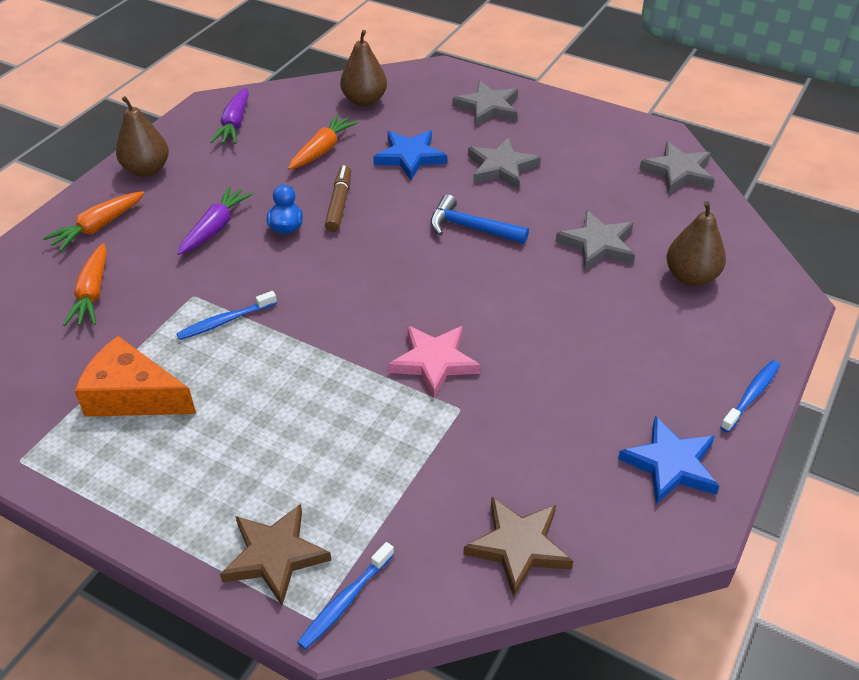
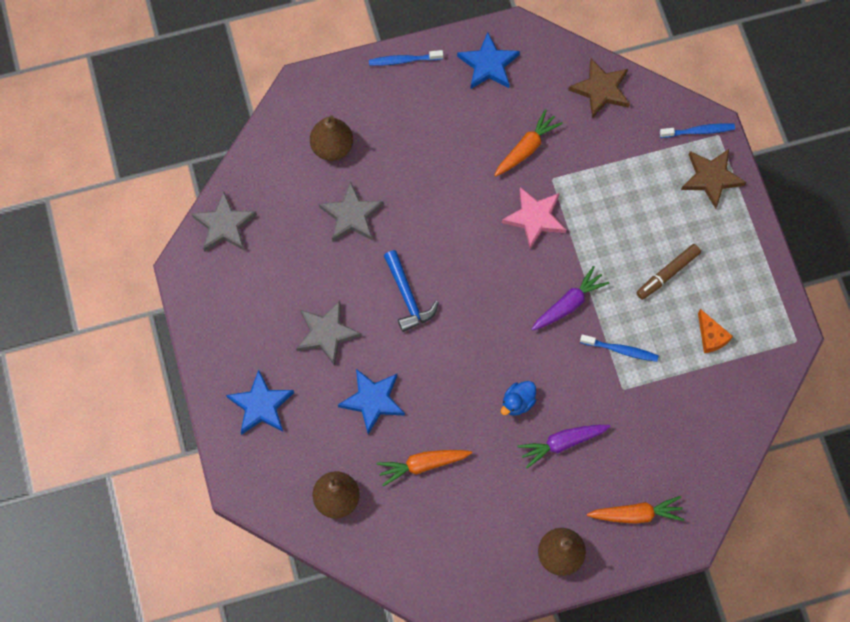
camera: 135 degrees left, 25 degrees up
(92, 294) = (681, 445): orange carrot -> orange carrot (526, 148)
(133, 395) = (711, 336): orange cheese -> orange cheese, size x0.55
(234, 124) = (456, 557): purple carrot -> purple carrot (569, 304)
(339, 204) = (465, 395): brown marker -> brown marker (667, 274)
(488, 108) = (261, 405): grey star -> blue star

